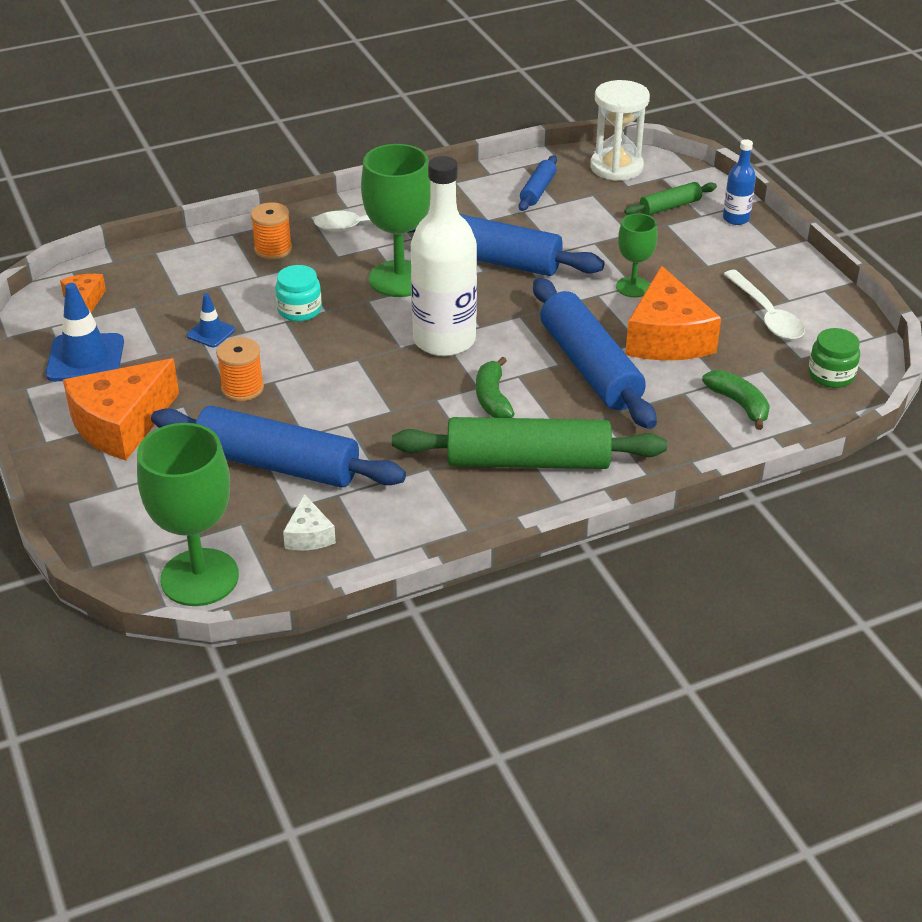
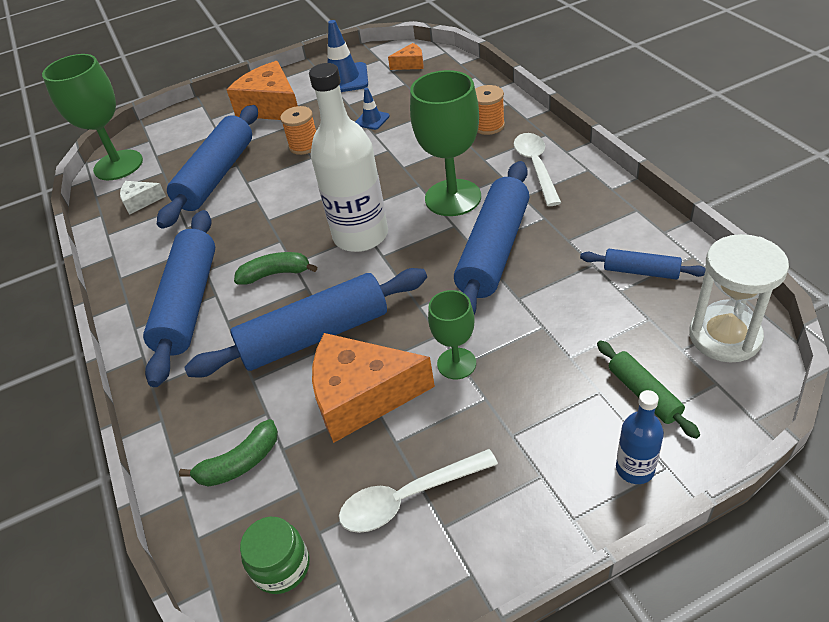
camera: 95 degrees right, 5 degrees up
(299, 310) = (402, 153): turquoise jar -> none
(528, 461) = (189, 303): green rolling pin -> blue rolling pin

